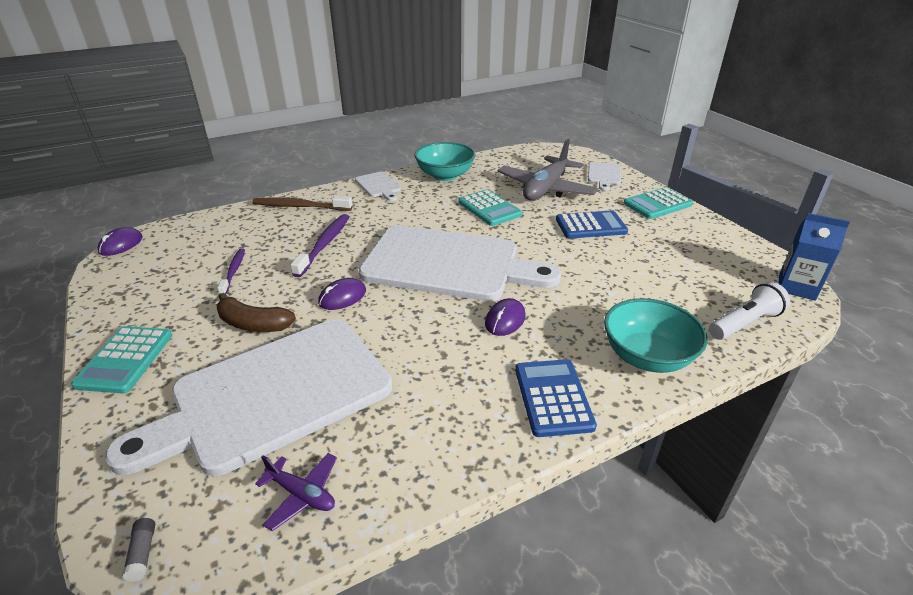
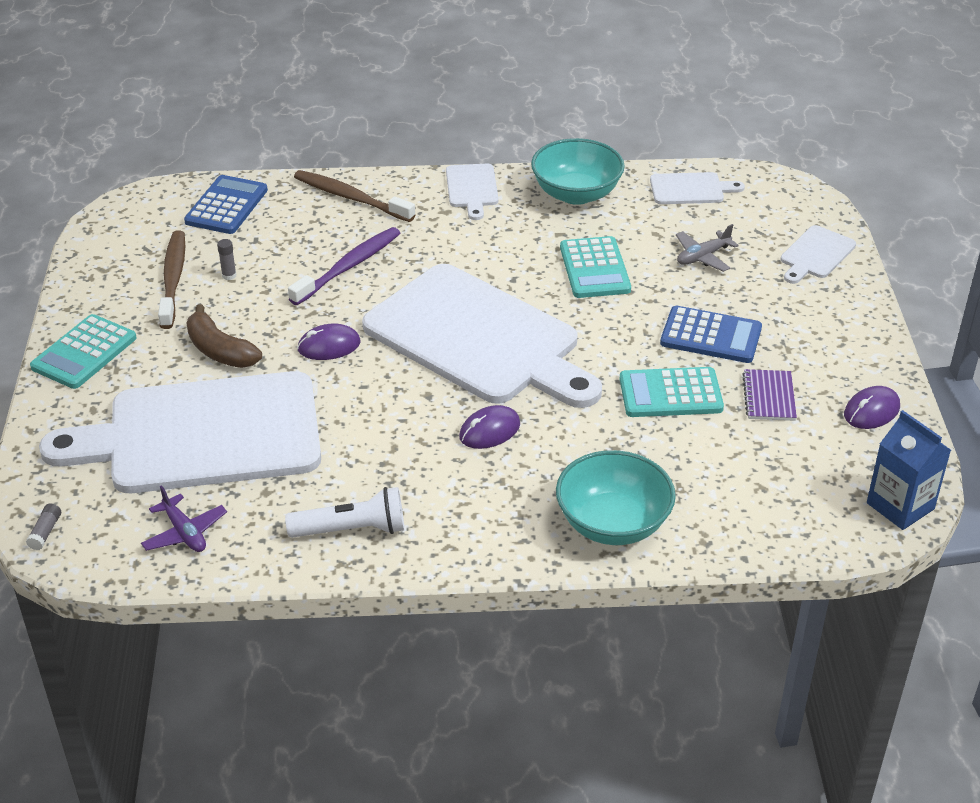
camera: 25 degrees right, 5 degrees up
(121, 244) = (123, 201): purple mouse -> purple mouse (871, 411)
(187, 284) = (173, 279): none -> brown toothbrush
(233, 271) = (229, 275): purple toothbrush -> grey glue stick
(507, 161) = (690, 189): none -> white cutting board
(545, 189) = (703, 257): grey plane -> grey plane, size x0.46
(553, 397) = (471, 529): blue calculator -> blue calculator (226, 206)
(657, 204) = (845, 328): turquoise calculator -> turquoise calculator (670, 394)
(657, 249) = (769, 397): none -> purple notebook
(745, 323) = (773, 526): white flashlight -> white flashlight (352, 530)

